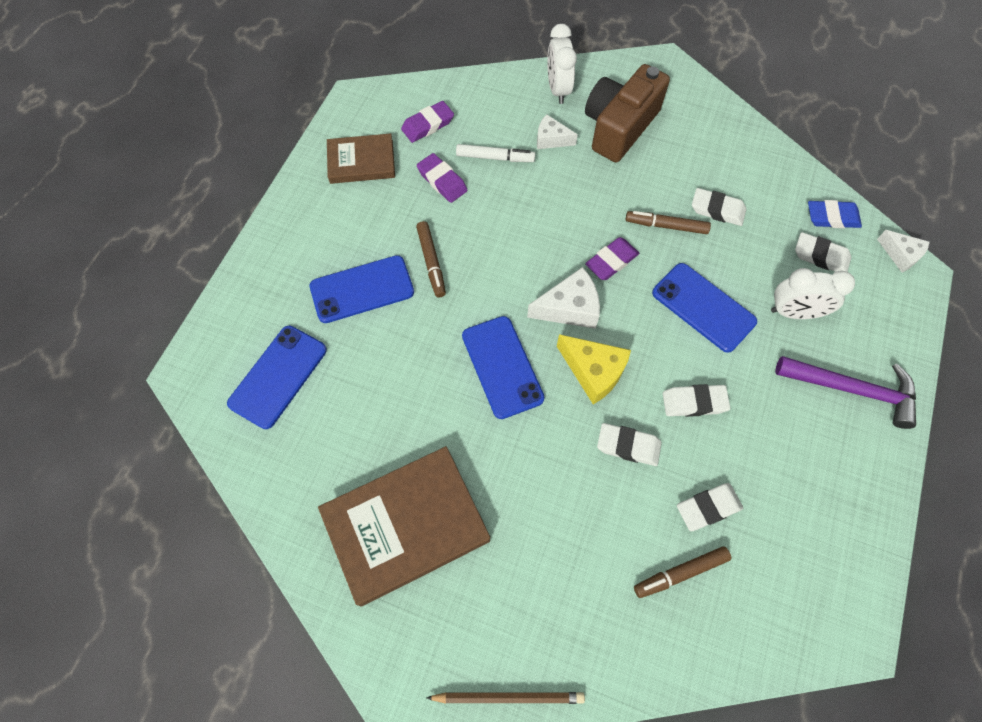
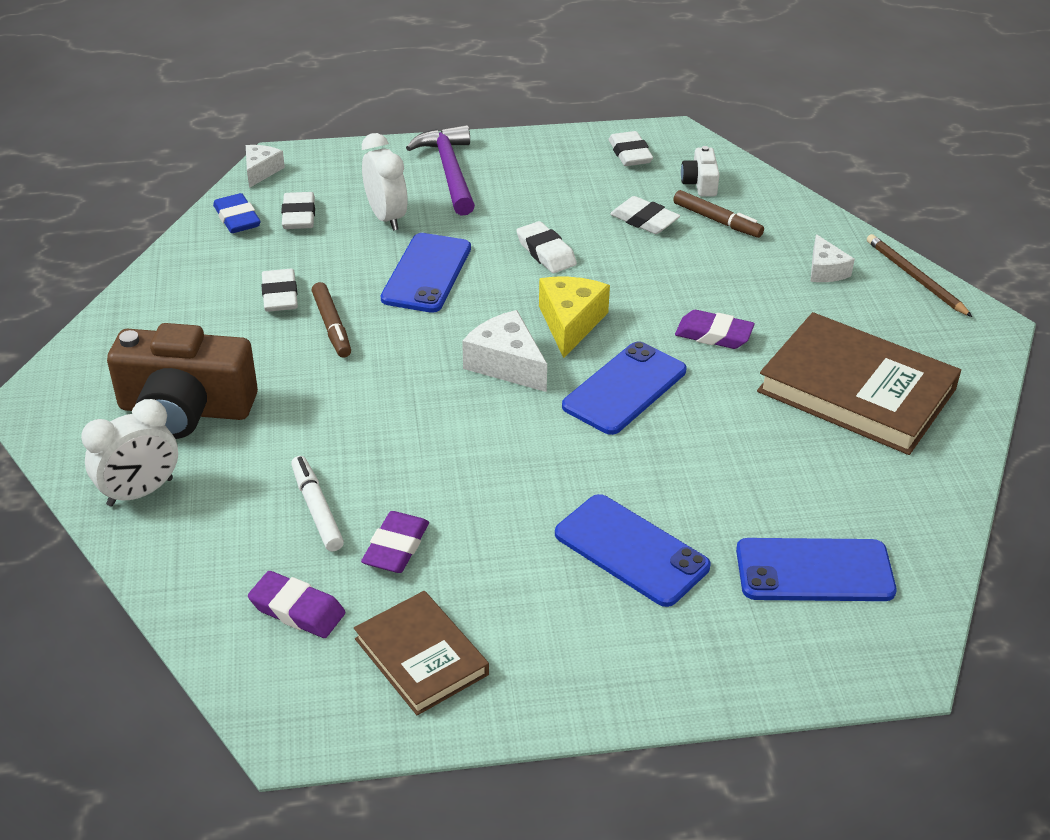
camera: 120 degrees left, 25 degrees down
(431, 262) = (537, 502): brown marker -> none
(551, 139) = (247, 466): white cheese -> white cheese (825, 270)
(611, 261) = (416, 352): purple eraser -> purple eraser (713, 335)
(628, 446) = (630, 278): white eraser -> white eraser (630, 154)
(750, 599) = (700, 183): none -> white camera

